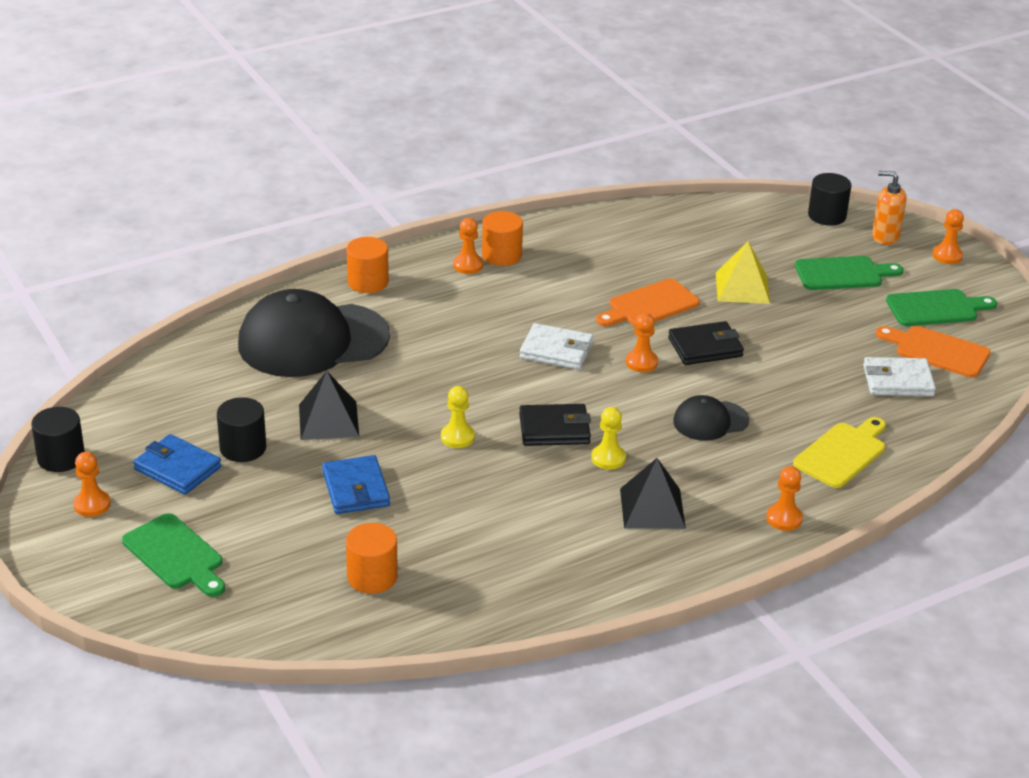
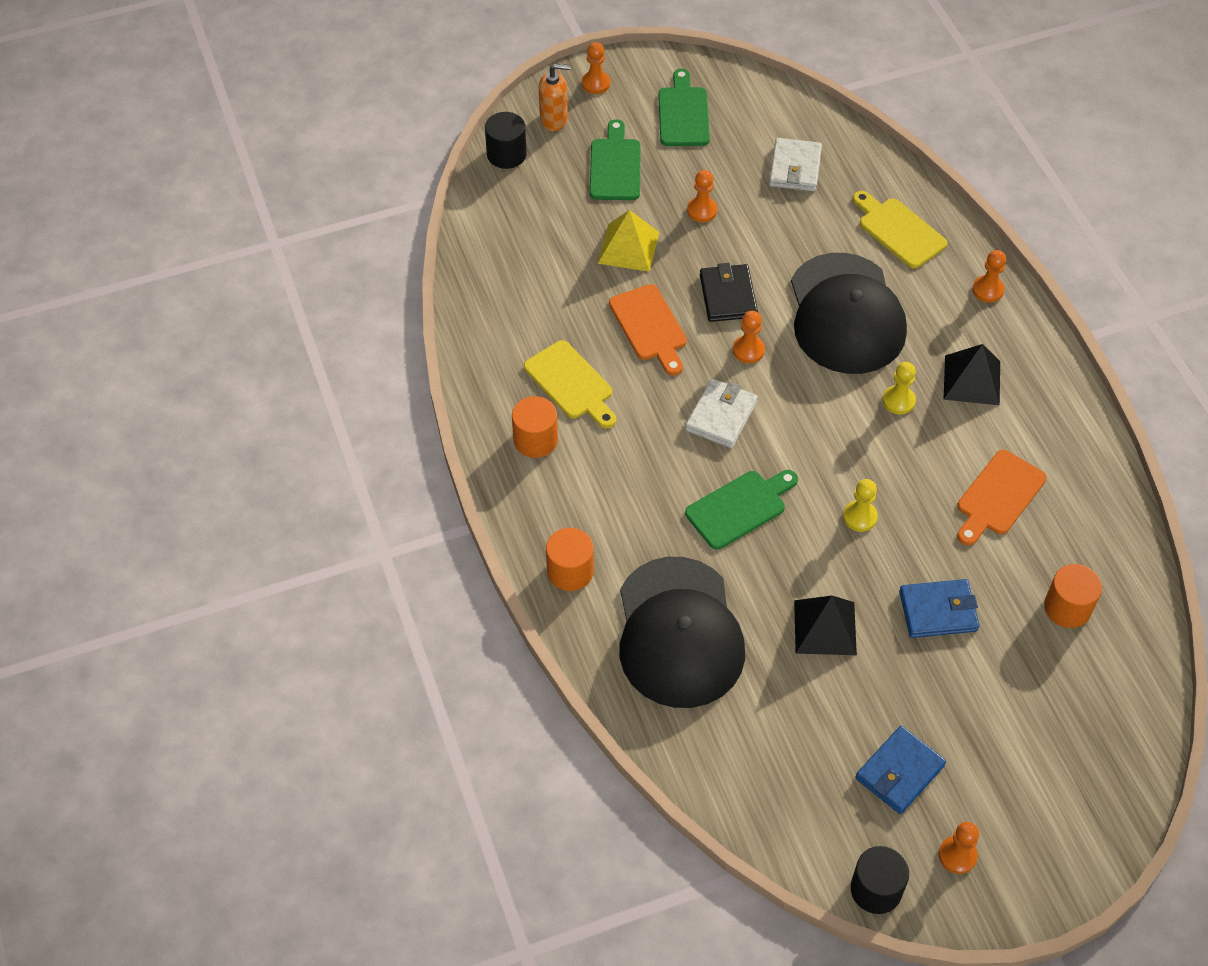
camera: 80 degrees left, 20 degrees up
(176, 555) = (1037, 775): green cutting board -> green cutting board (739, 507)
(243, 448) = (867, 709): black cylinder -> none
(468, 265) = (551, 473): orange pawn -> orange pawn (702, 210)
(554, 429) = (851, 436): black wallet -> none
(569, 268) = (571, 383): none -> yellow cutting board
(710, 421) = (846, 314): black cap -> black cap, size x2.07
(885, 237) = (554, 119): orange soap dispenser -> orange soap dispenser turned 120 degrees counterclockwise
(937, 351) = (751, 130): orange cutting board -> orange cutting board (998, 496)

